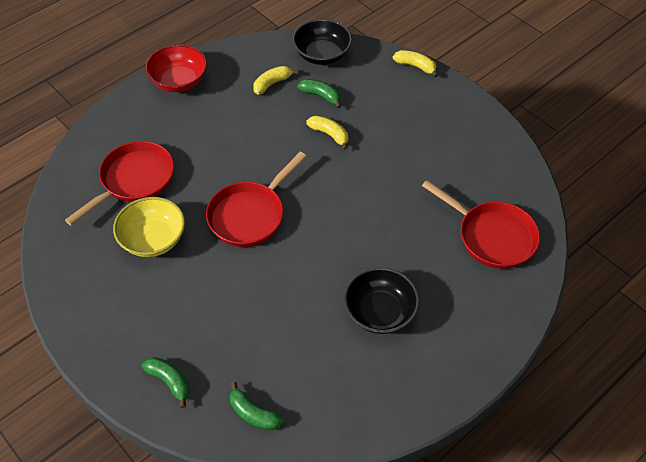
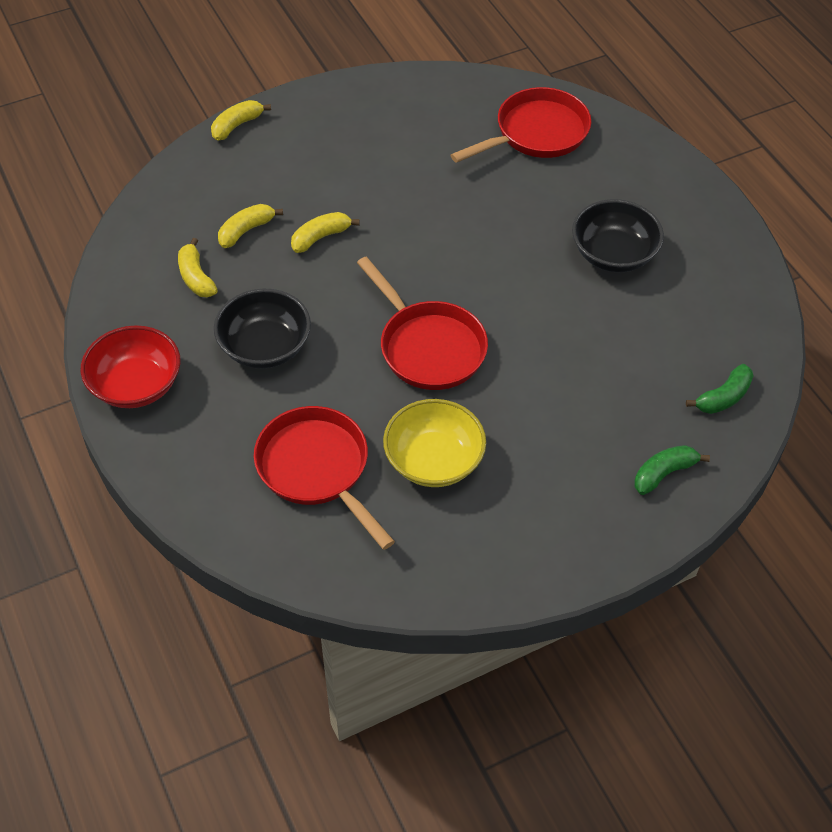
camera: 75 degrees left, 0 degrees up
(321, 96) = (246, 231): green banana -> yellow banana
(322, 54) = (165, 212): black bowl -> black bowl (265, 346)

